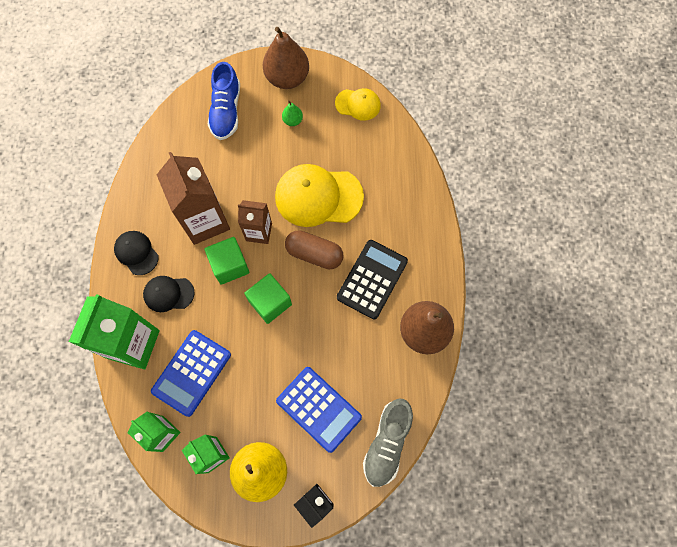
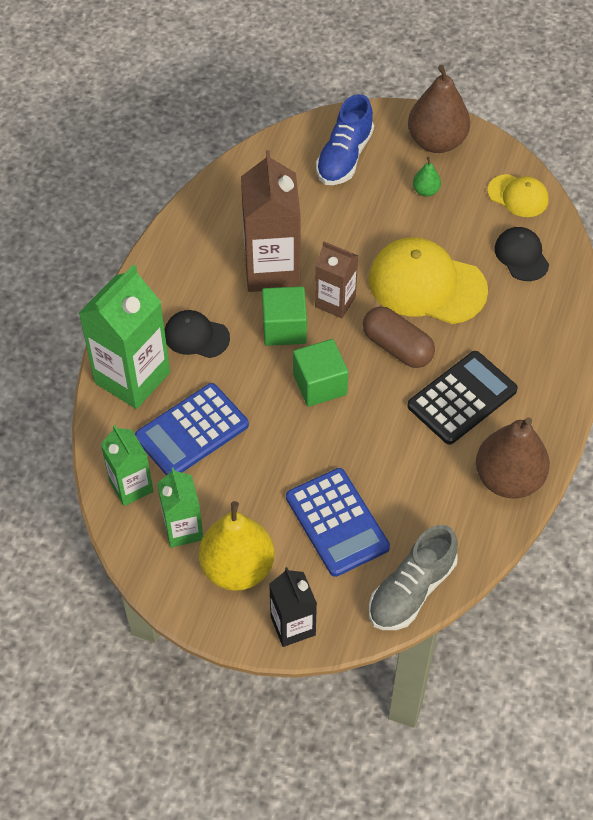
camera: 20 degrees right, 15 degrees down
(136, 253) = (174, 280): black cap -> black cap (521, 256)

